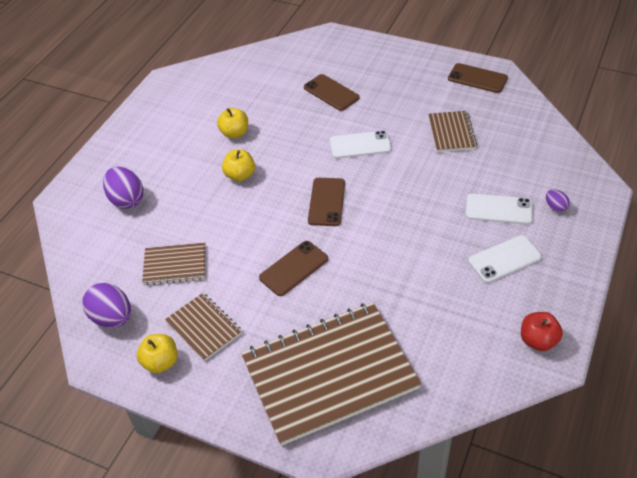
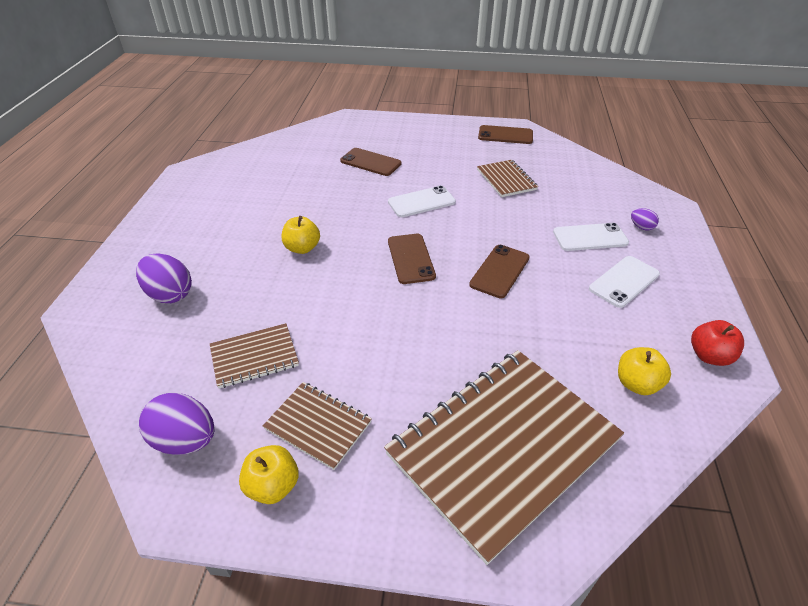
camera: 20 degrees left, 5 degrees down
(234, 133) = (281, 210): yellow apple -> yellow apple (636, 384)
(294, 268) = (404, 333): brown phone -> brown phone (500, 271)

